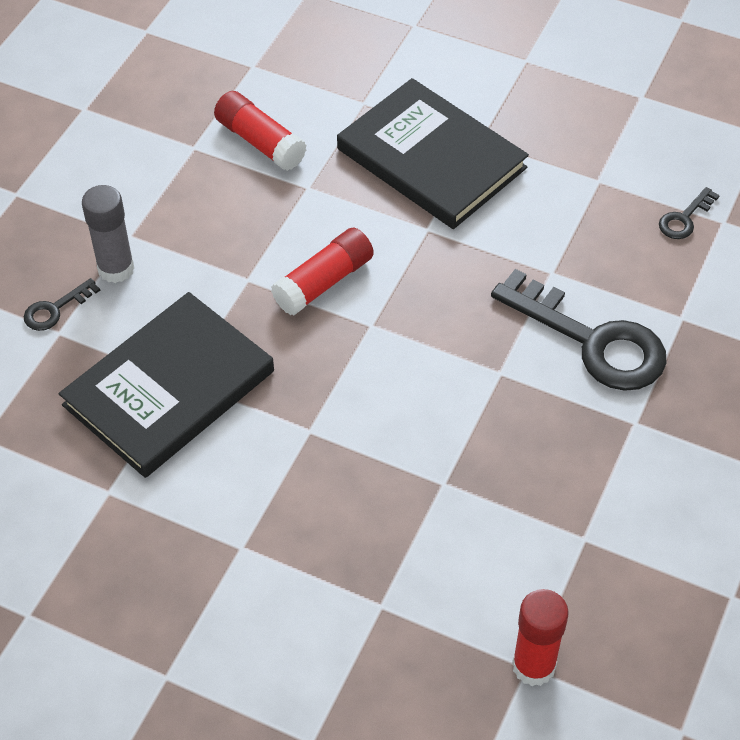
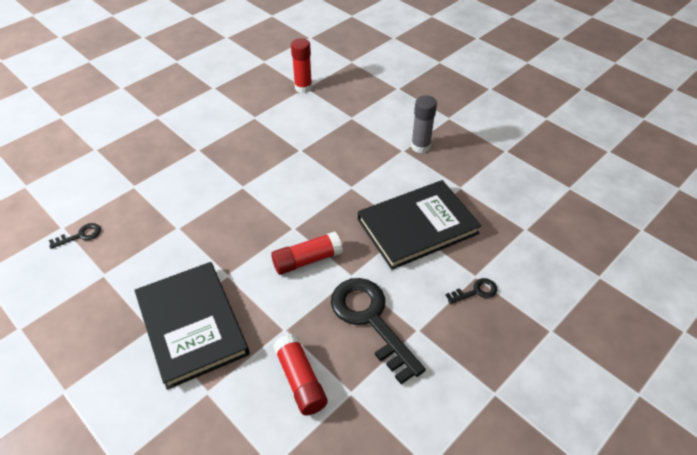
camera: 160 degrees left, 5 degrees down
(116, 268) = (432, 308): grey glue stick -> grey glue stick (420, 146)
(592, 341) = (186, 188): black key -> black key (370, 320)

